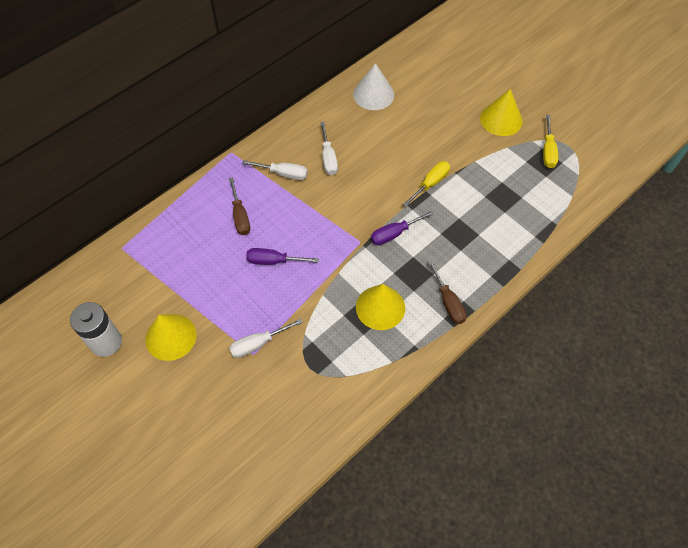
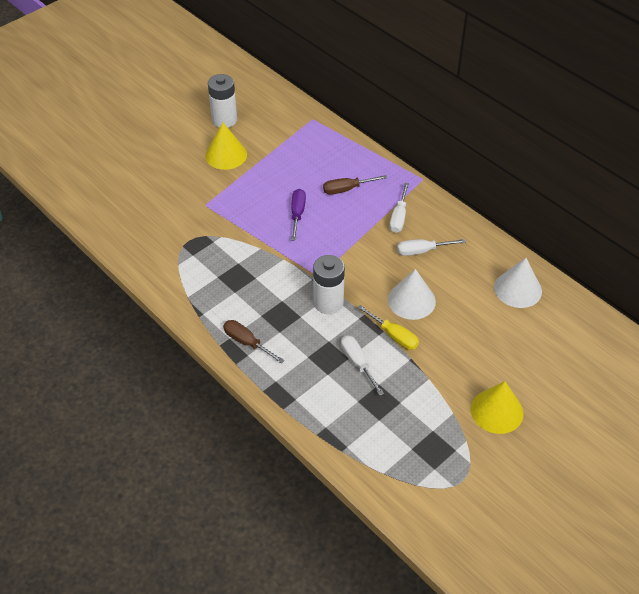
camera: 90 degrees right, 10 degrees down
(258, 344) = (214, 207): white screwdriver -> white screwdriver (357, 363)
(380, 307) = (244, 289): yellow cone -> none
(389, 169) = (411, 300): none -> white cone
(394, 233) = (328, 303): purple screwdriver -> white battery
(448, 302) = (247, 342): brown screwdriver -> brown screwdriver turned 60 degrees clockwise
(548, 151) = (451, 456): yellow screwdriver -> none

